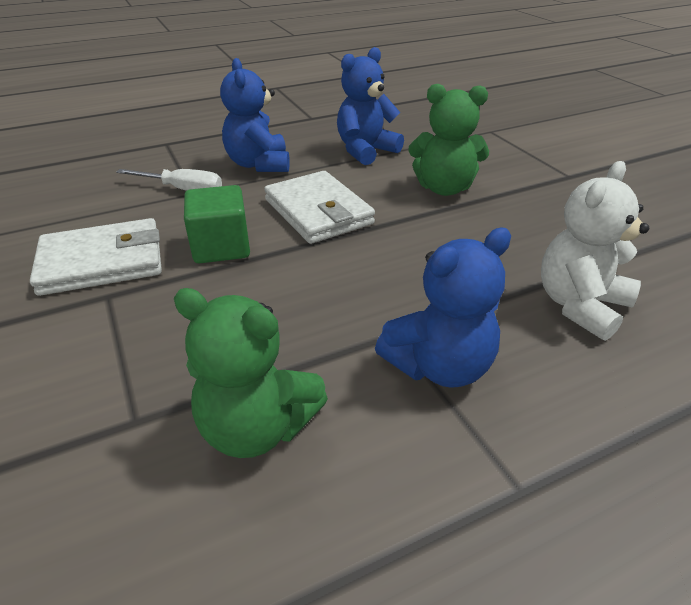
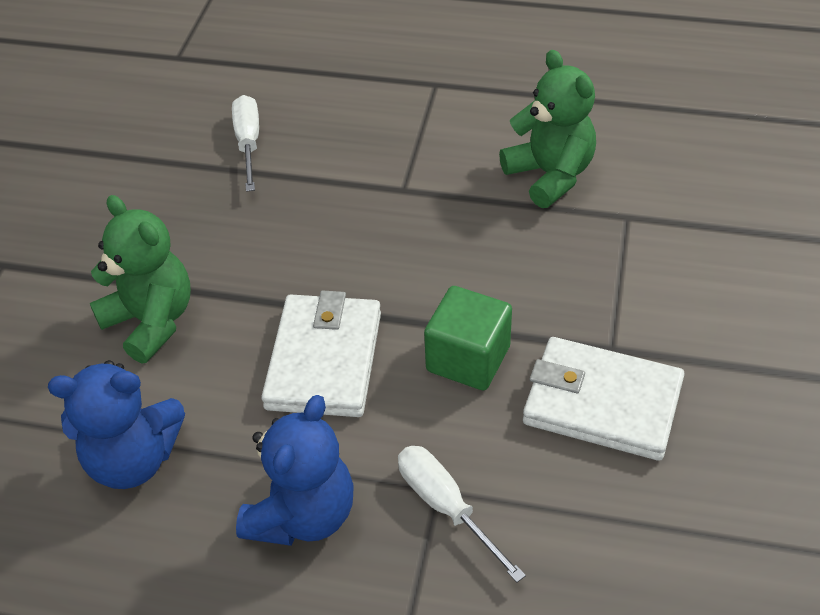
camera: 140 degrees left, 10 degrees up
(439, 366) = (400, 154): blue teddy bear -> none
(580, 305) = (248, 143): white teddy bear -> white screwdriver

